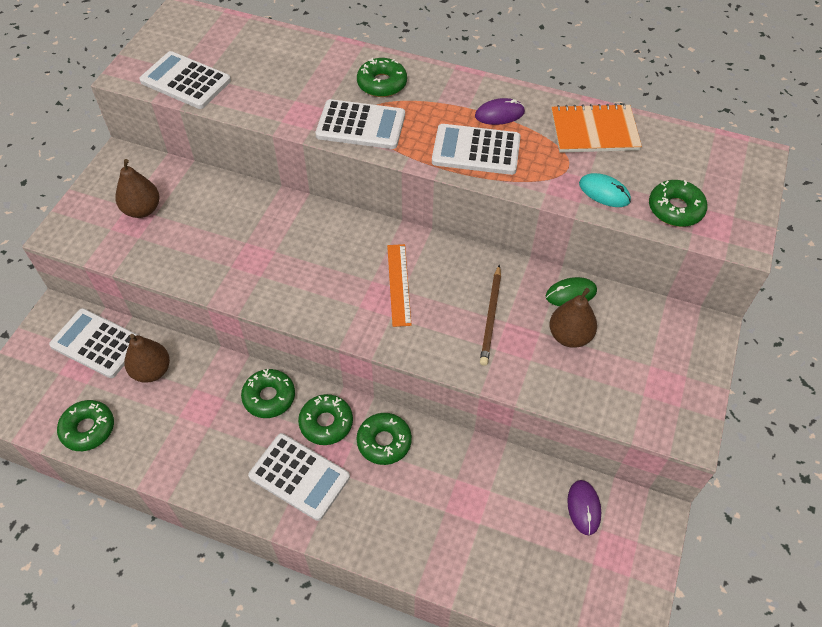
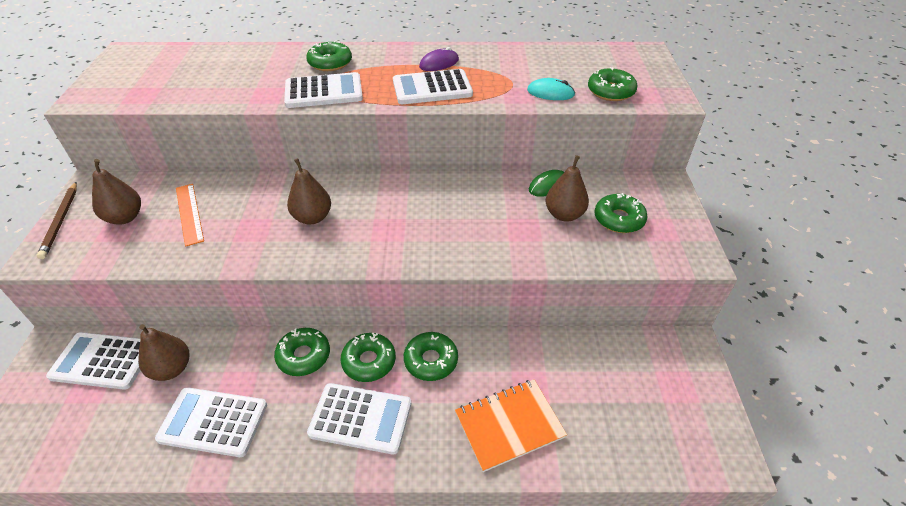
camera: 20 degrees left, 10 degrees down
(88, 429) = (111, 447): green donut -> green donut (618, 219)
(185, 81) = (144, 93): white calculator -> white calculator (213, 422)
(313, 262) = (312, 217): none -> brown pear
(398, 284) = (399, 215): orange ruler -> orange ruler (189, 213)
(491, 317) = (492, 218): brown pencil -> brown pencil (61, 221)
(584, 508) = (631, 358): purple mouse -> none
(594, 131) = (519, 59): orange notebook -> orange notebook (509, 425)

